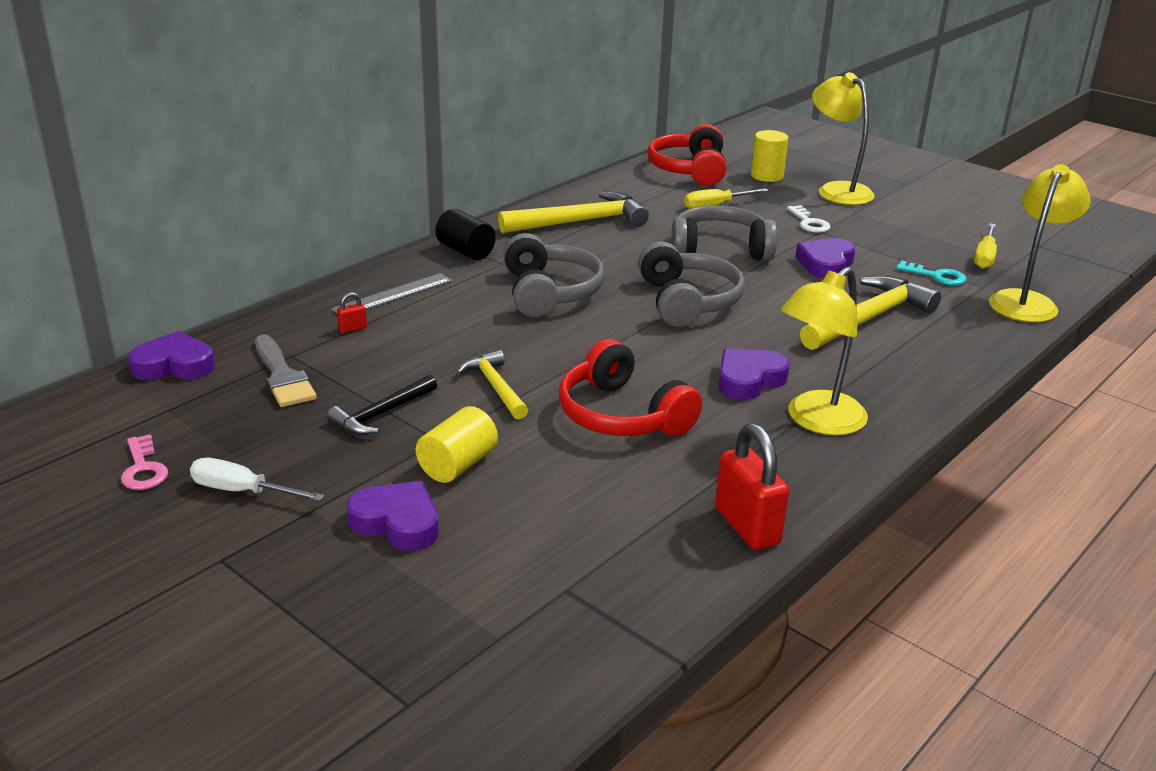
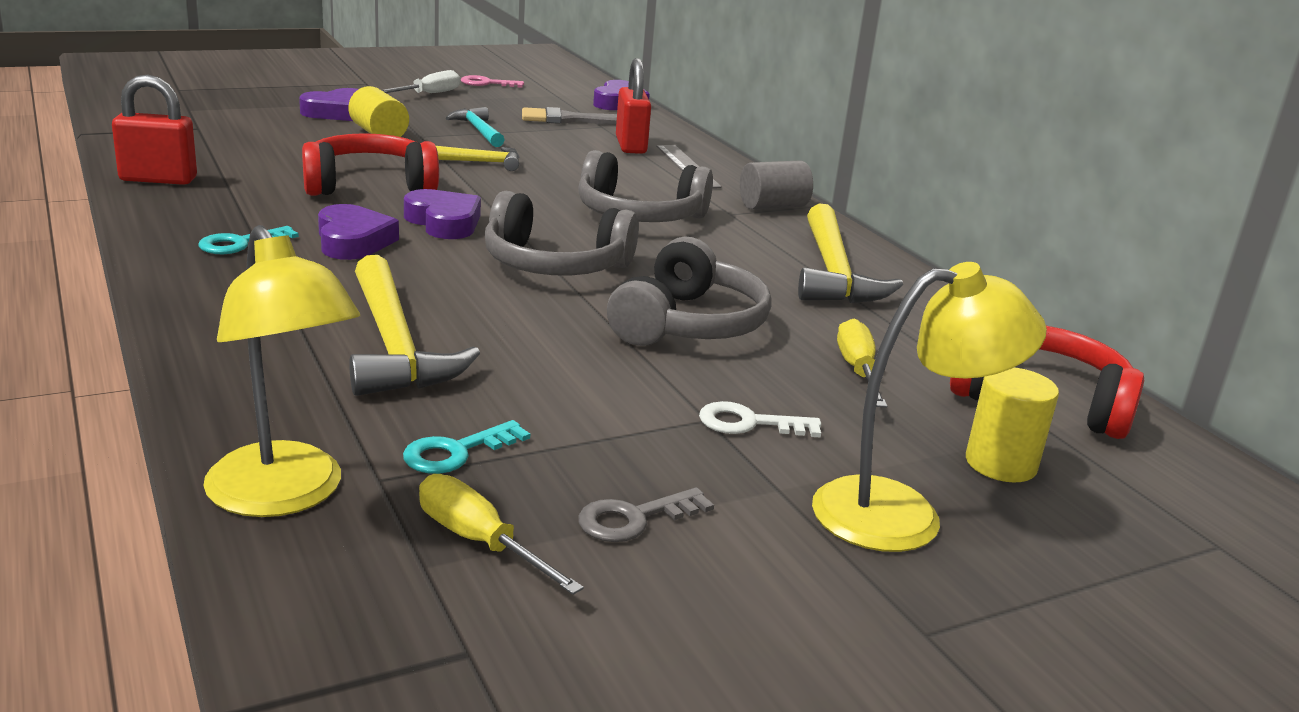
camera: 110 degrees right, 5 degrees down
(352, 328) = (631, 146): red padlock -> red padlock, size x2.29
(382, 414) = (478, 130): black hammer -> turquoise hammer
(465, 251) = (773, 206): black cylinder -> grey cylinder
(817, 421) = (240, 244): yellow lamp -> turquoise key
(826, 264) = (581, 378): purple heart -> purple heart (444, 222)
(922, 233) = (634, 519): none -> grey key

